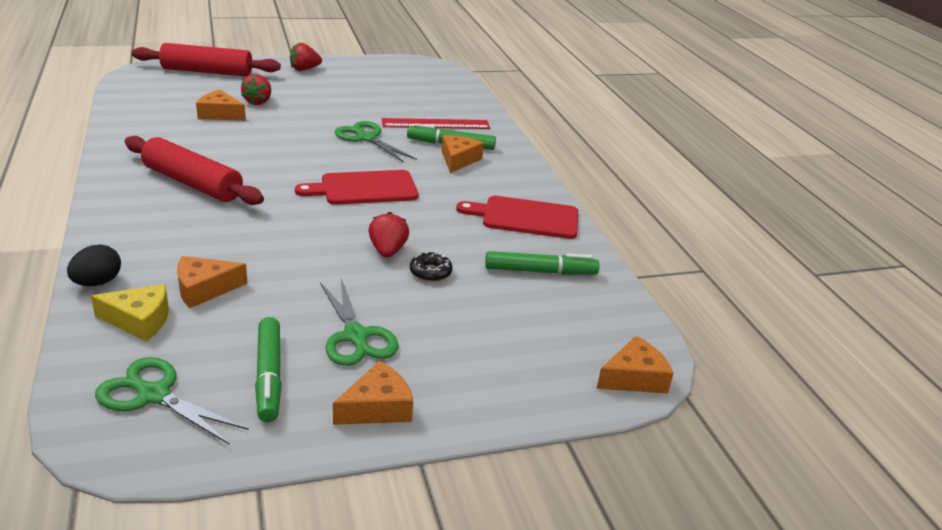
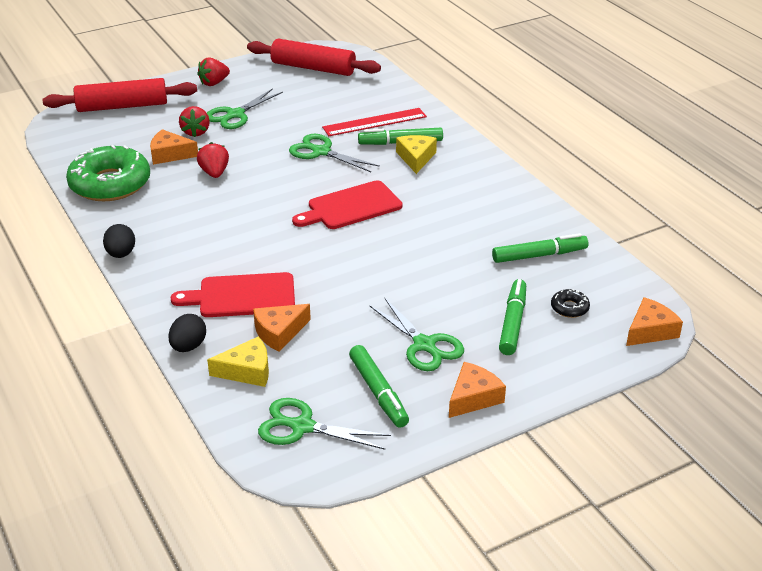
camera: 10 degrees left, 5 degrees up
(103, 185) = (121, 254): none -> black egg
(144, 127) = (110, 184): none -> green donut
(192, 183) = (198, 235): red rolling pin -> red rolling pin (313, 68)
(305, 95) = (235, 115): none -> green scissors
(388, 251) = (406, 264): red strawberry -> red strawberry (214, 173)
(430, 272) = (451, 276): black donut -> black donut (569, 308)
(458, 160) = (416, 158): orange cheese -> yellow cheese
(472, 334) = (512, 323): none -> green marker
(526, 217) = (503, 206): red cutting board -> red cutting board (242, 296)

